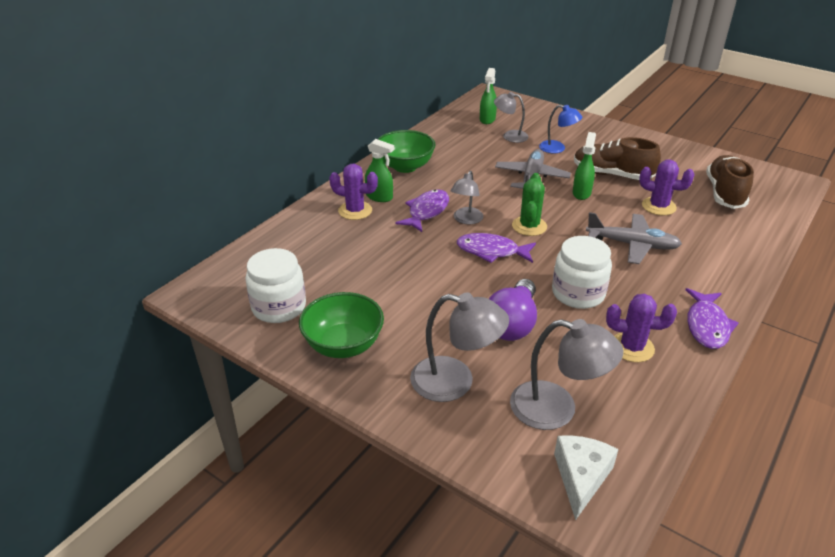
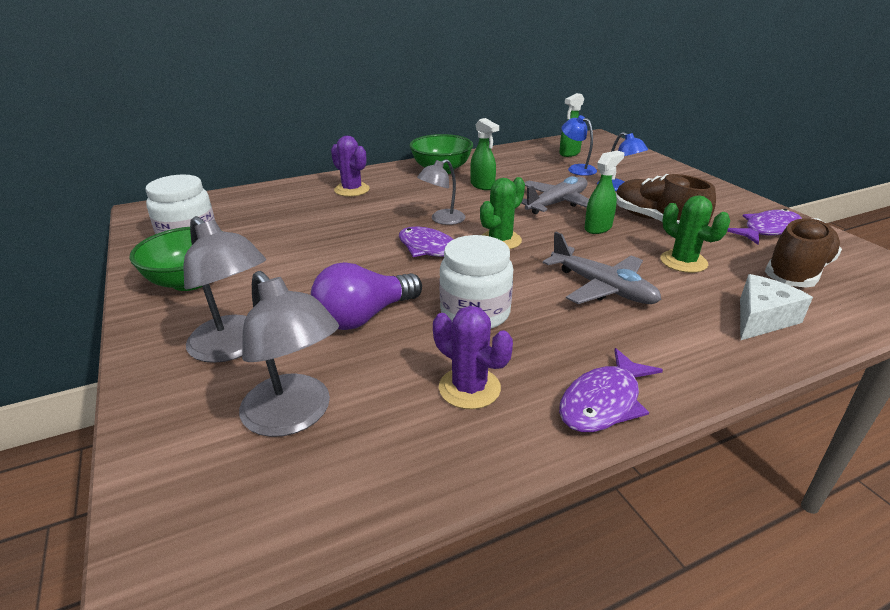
camera: 30 degrees right, 5 degrees down
(379, 197) = (387, 185): green spray bottle -> green spray bottle (482, 185)
(426, 211) = (413, 205): purple fish -> purple fish (768, 230)
(510, 136) = (577, 169): grey lamp -> blue lamp
(581, 477) = (215, 504): white cheese -> white cheese (761, 318)
(658, 206) = (683, 262): purple cactus -> green cactus

